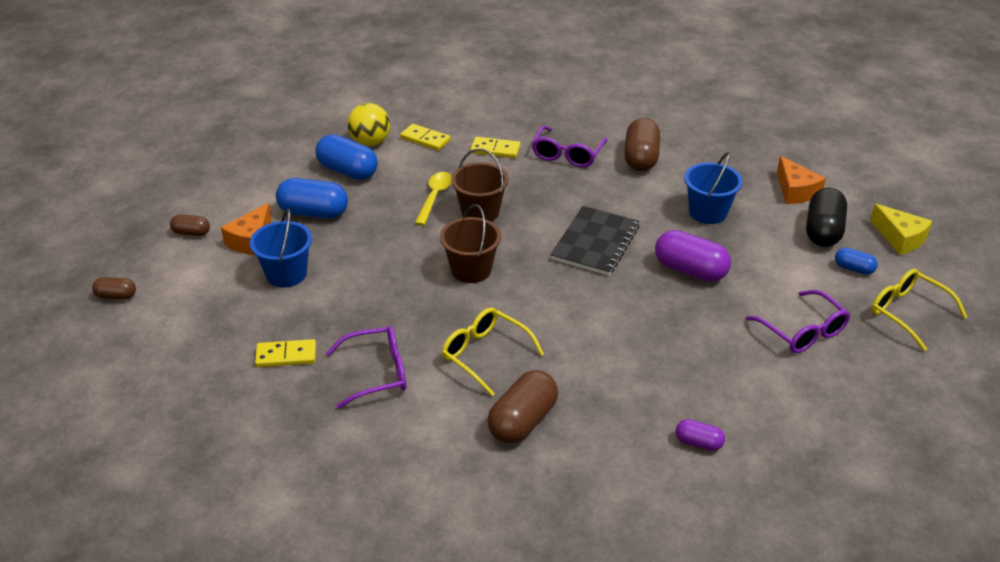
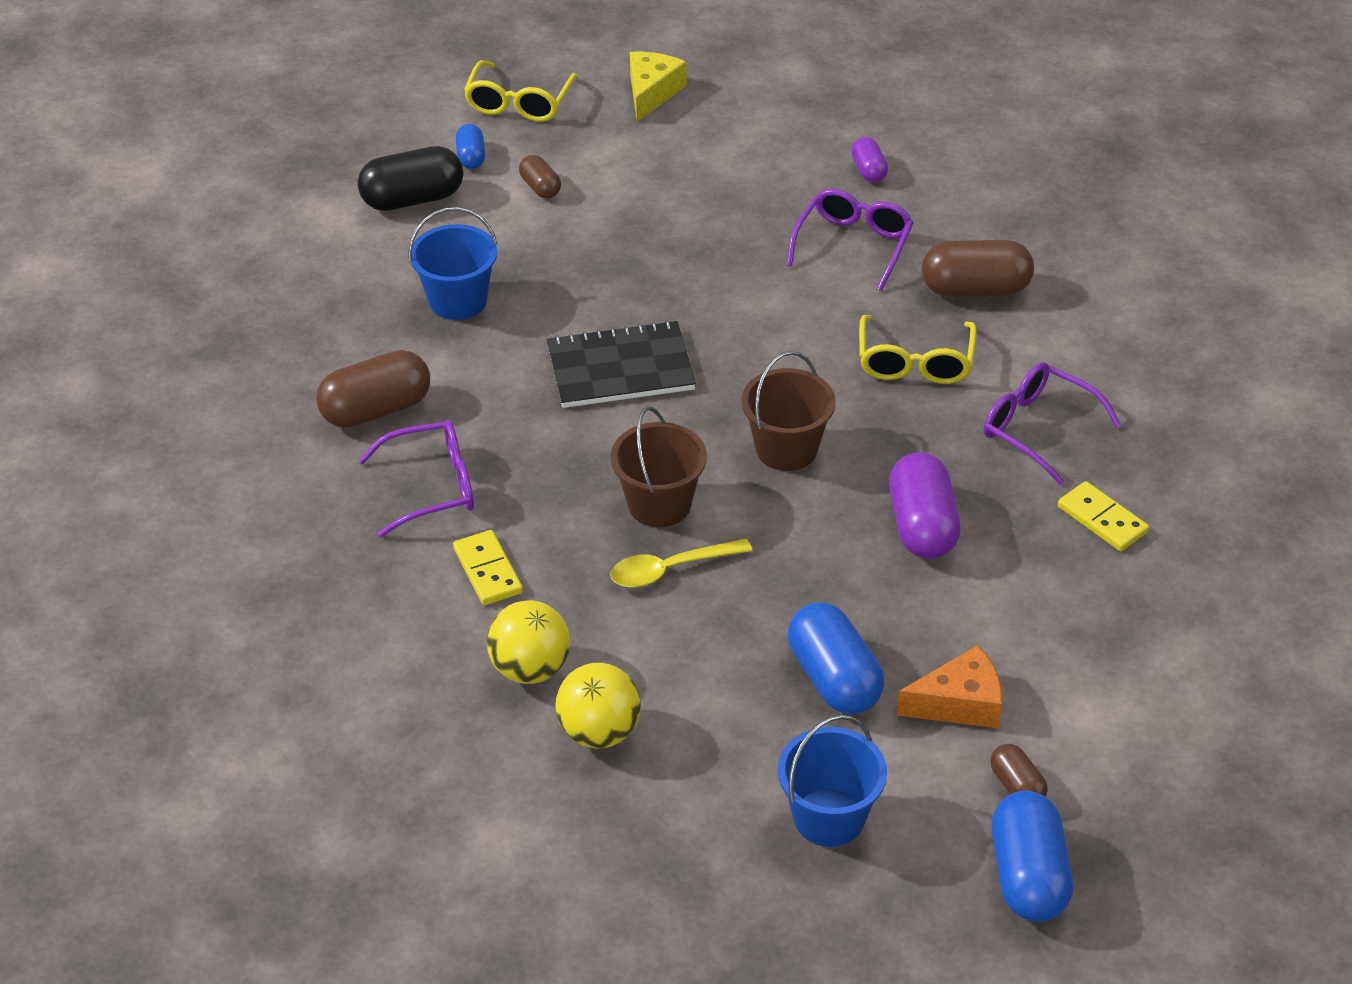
camera: 125 degrees left, 5 degrees up
(116, 296) = (1209, 763): brown capsule -> brown capsule (540, 187)
(286, 274) = (980, 617): blue bucket -> blue bucket (829, 817)
(347, 171) = (701, 708): blue capsule -> blue capsule (1028, 875)
(425, 139) = (530, 669): yellow domino -> yellow ball
(690, 270) = (598, 272): purple capsule -> purple capsule (922, 526)
(795, 191) = (337, 246): orange cheese -> none
(802, 331) = (625, 160): purple glasses -> purple glasses (853, 246)
(900, 238) = (373, 141): yellow cheese -> yellow cheese (652, 93)

